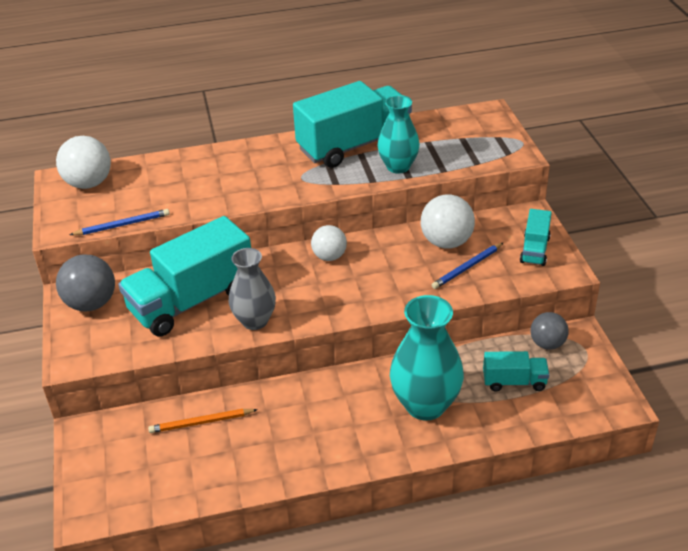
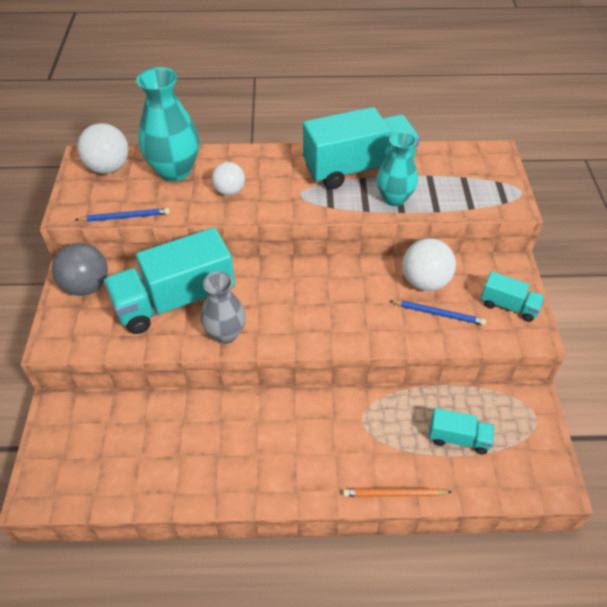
camera: 10 degrees right, 10 degrees up
(201, 422) = (159, 421): orange pencil -> orange pencil (394, 494)
(329, 256) = (311, 277): white ball -> white ball (229, 191)
(425, 405) = (367, 446): turquoise vase -> turquoise vase (174, 171)
(467, 267) = (438, 314): blue pencil -> blue pencil turned 135 degrees counterclockwise
(534, 250) = (508, 306): turquoise truck -> turquoise truck turned 90 degrees counterclockwise
(547, 344) = (500, 402): grey ball -> none

